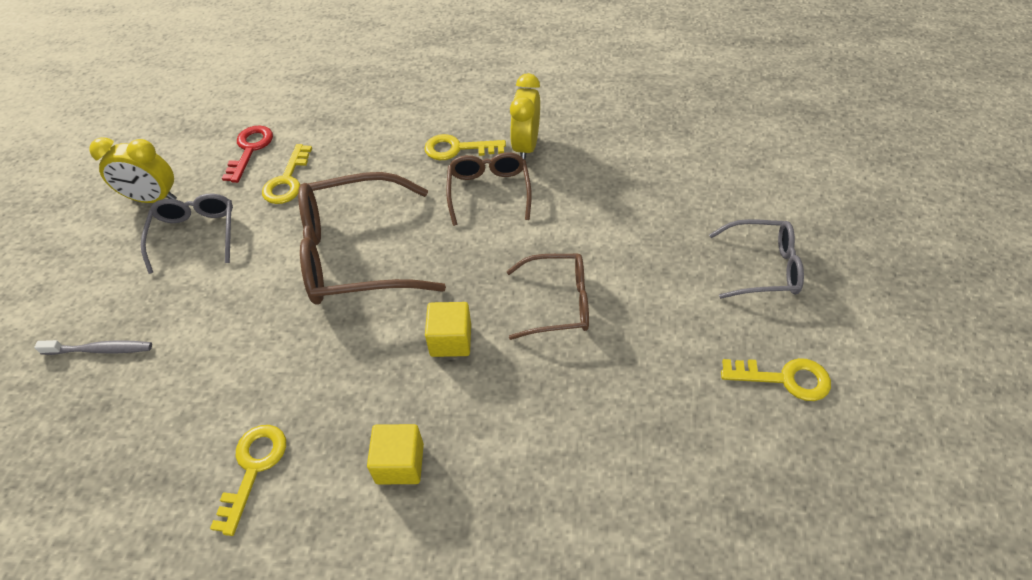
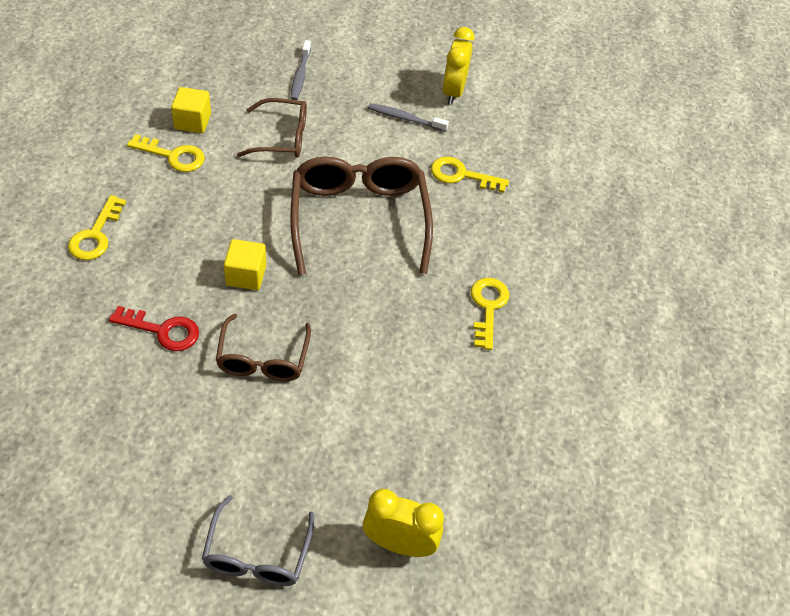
camera: 90 degrees right, 0 degrees up
(195, 234) = (405, 118): grey glasses -> grey toothbrush
(250, 150) = (508, 150): red key -> red key (162, 330)
(400, 463) = (146, 234): yellow cube -> yellow cube (192, 121)
(489, 191) = (419, 326): brown glasses -> brown glasses (282, 137)
(526, 147) = (483, 369): yellow clock -> yellow clock (399, 544)
(784, 379) = (121, 524): yellow key -> yellow key (96, 235)

